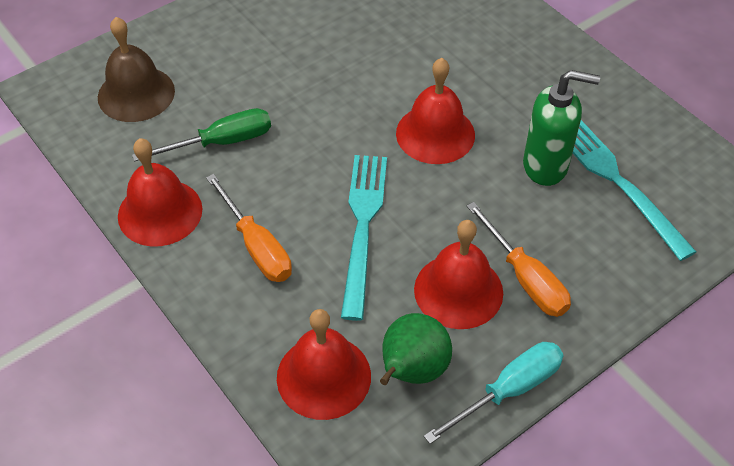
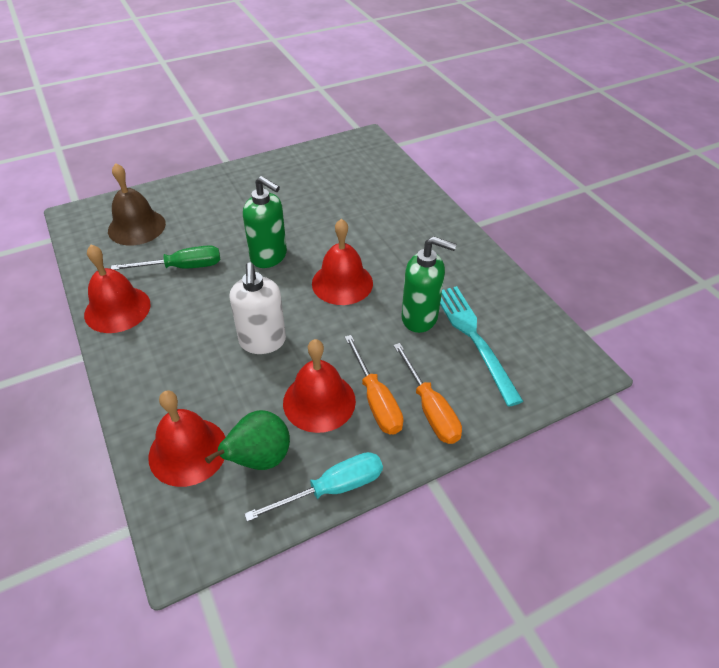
camera: 10 degrees right, 5 degrees down
(256, 246) = (177, 344): orange screwdriver -> orange screwdriver (430, 409)
(329, 111) = (269, 257): none -> green soap dispenser
(363, 227) = (262, 342): turquoise fork -> white soap dispenser

